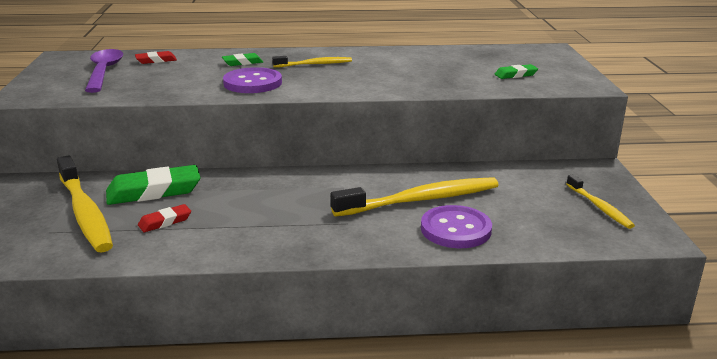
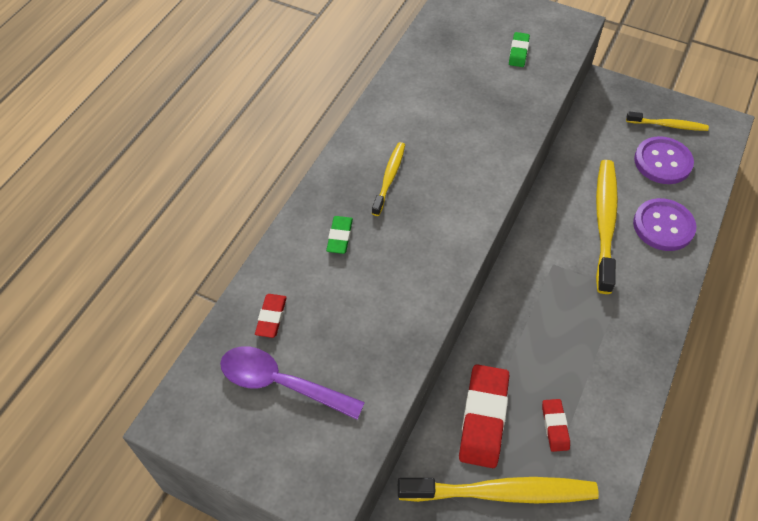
camera: 60 degrees left, 30 degrees up
(154, 191) = (483, 418): green eraser -> red eraser
(252, 83) = (418, 252): purple button -> purple button (662, 162)

